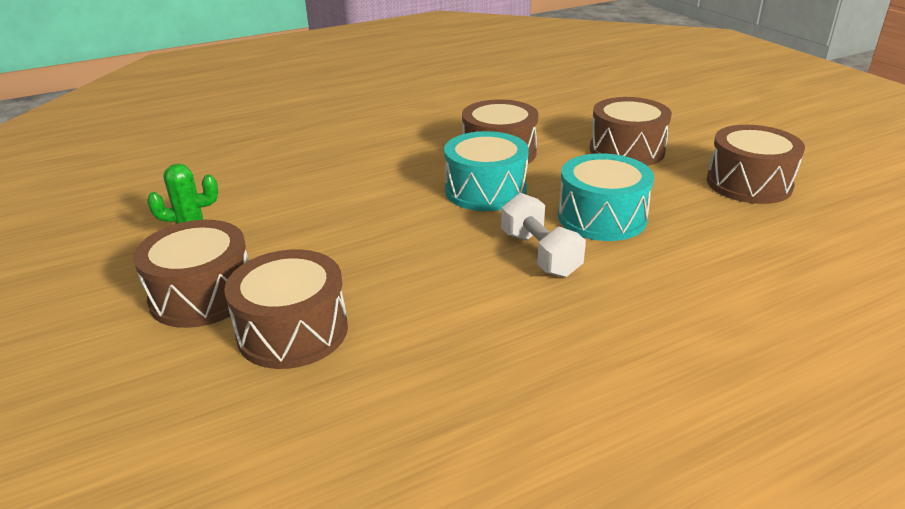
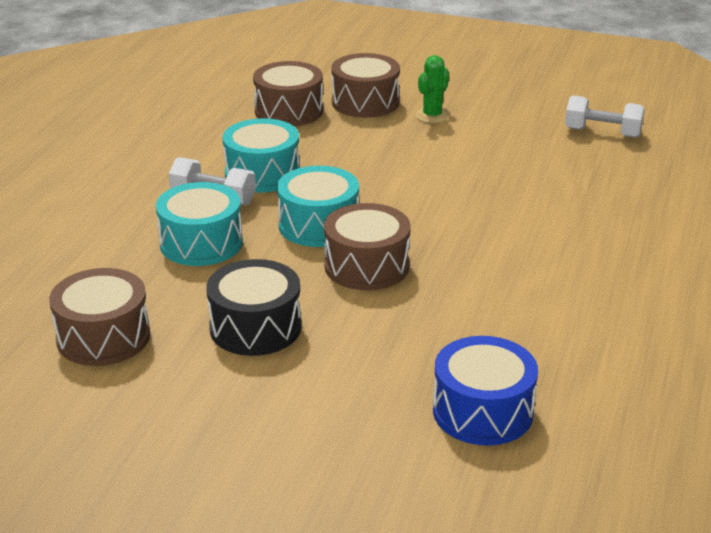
camera: 135 degrees right, 0 degrees up
(143, 162) = (602, 132): none -> white dumbbell
(456, 258) = (262, 173): none -> turquoise drum
(551, 83) = (483, 411): none -> blue drum
(627, 150) = (255, 327): brown drum -> black drum

